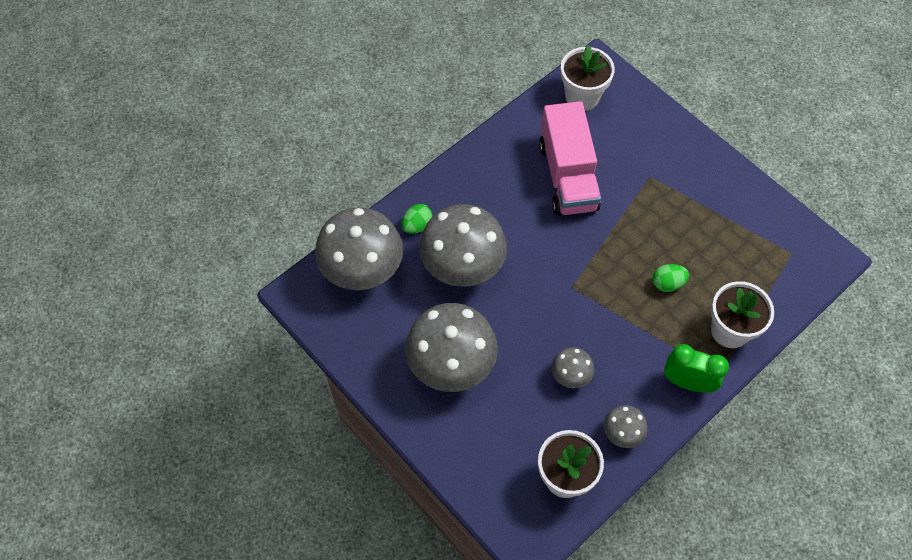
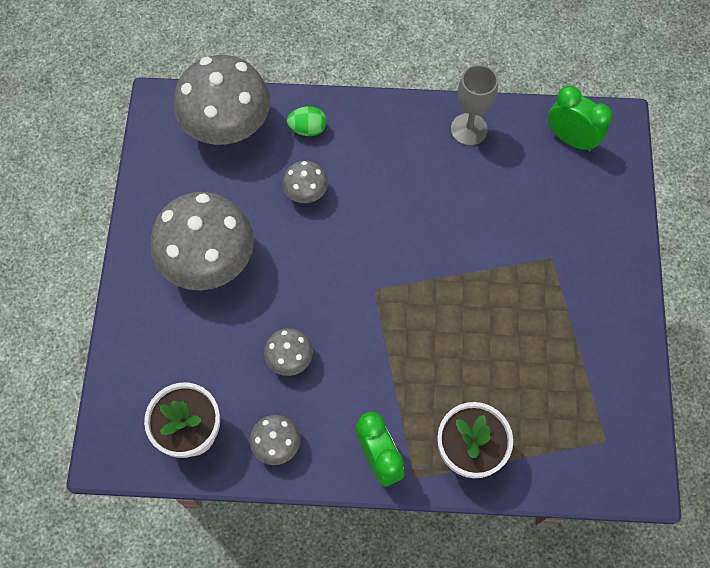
camera: 45 degrees right, 5 degrees up
(462, 266) = (306, 193): grey mushroom -> grey mushroom, size x0.47
(517, 141) = (469, 129): none -> grey goblet
(567, 176) = (478, 195): pink truck -> none
(582, 97) = (570, 139): white flower pot -> green clock
(667, 283) = (459, 362): green egg -> none

